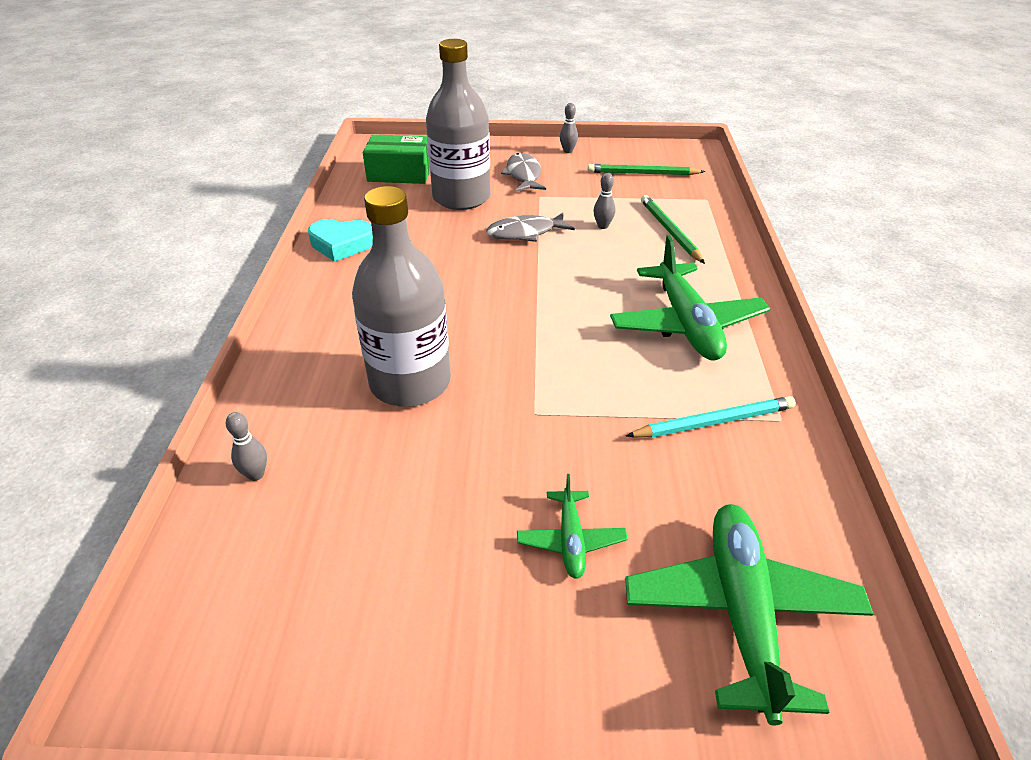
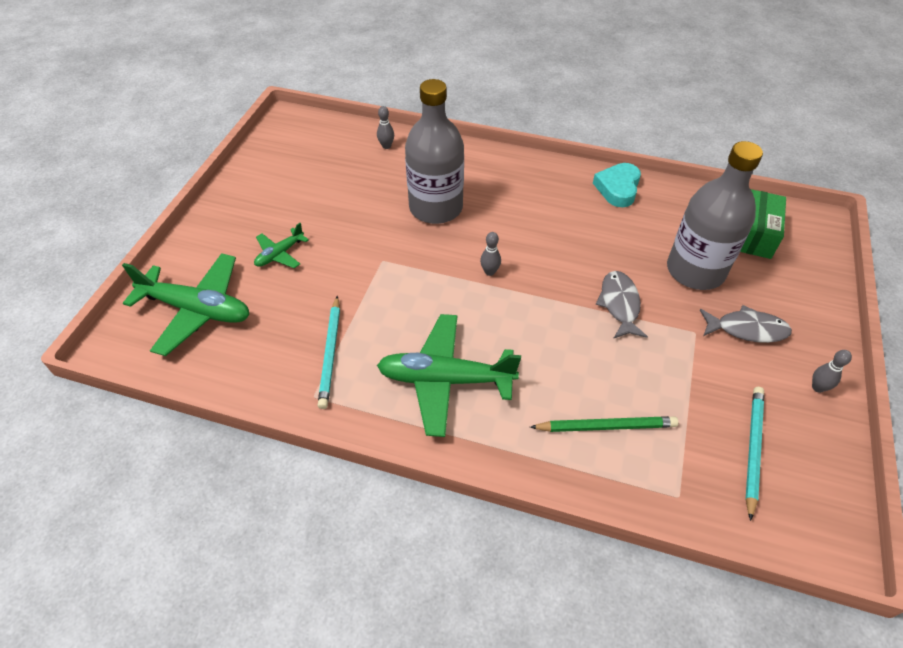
camera: 105 degrees right, 10 degrees up
(571, 540) = (280, 254): green plane -> green plane turned 60 degrees counterclockwise
(603, 226) = (625, 369): grey bowling pin -> grey bowling pin (490, 272)
(643, 173) = (753, 449): green pencil -> turquoise pencil

